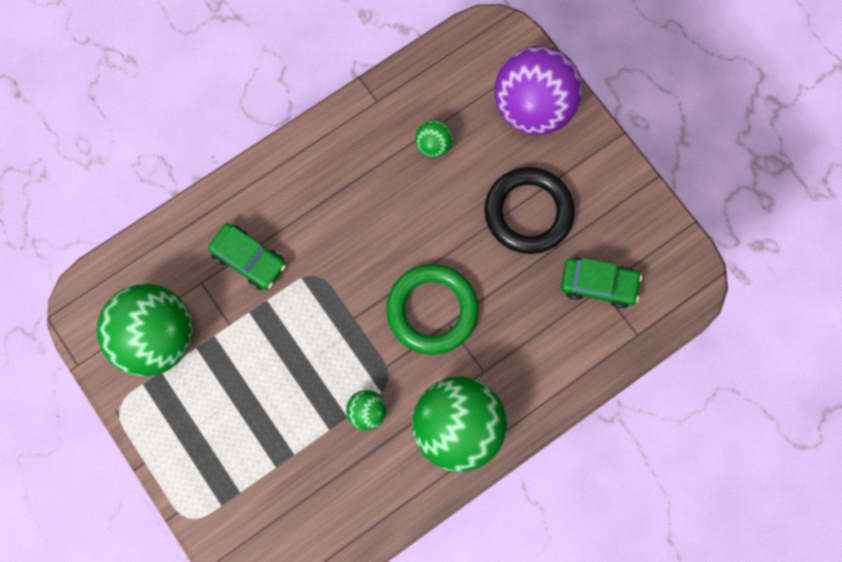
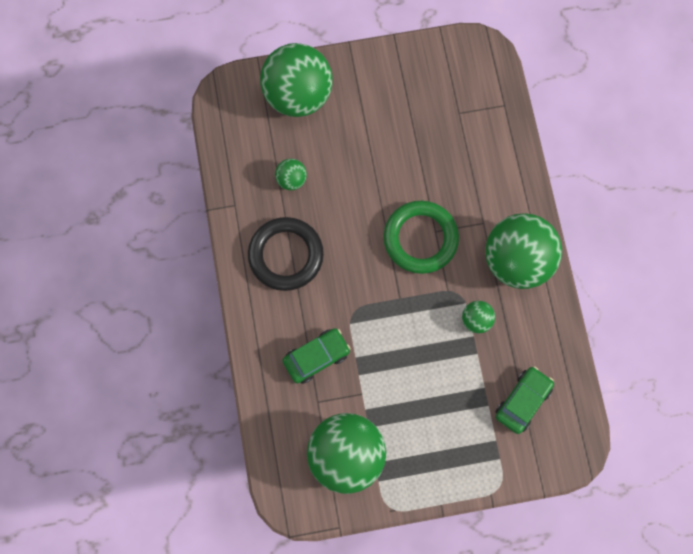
camera: 65 degrees left, 0 degrees up
(528, 212) = (378, 136): black ring -> black ring (286, 255)
(533, 107) = (298, 95): purple ball -> green ball
(598, 284) = (455, 114): green car -> green car (523, 401)

